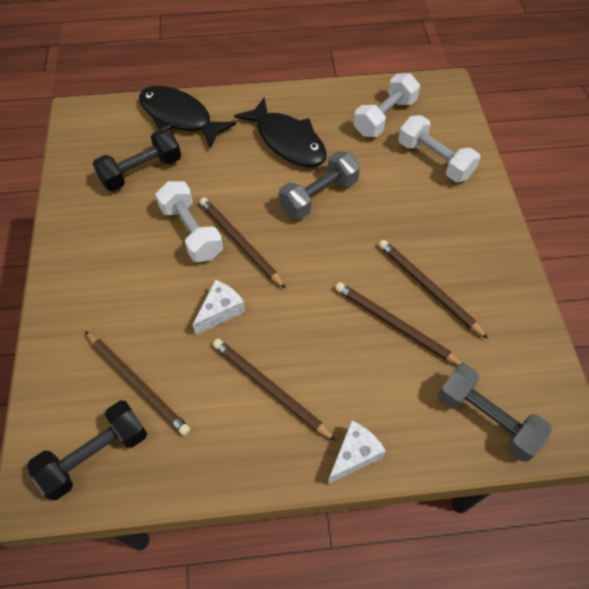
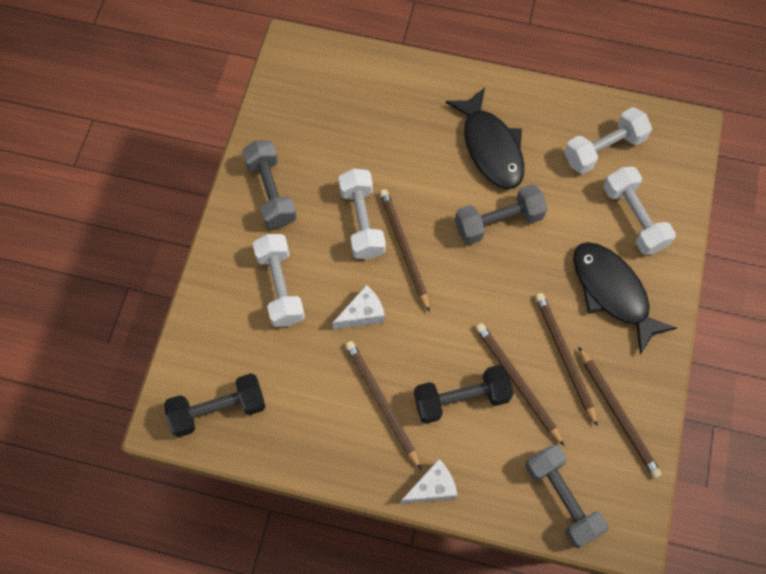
camera: 20 degrees right, 10 degrees up
(93, 232) = (271, 192): none -> grey dumbbell
(128, 312) = (280, 287): none -> white dumbbell
(137, 383) = (270, 357): brown pencil -> brown pencil (618, 413)
(141, 171) = (334, 137): black dumbbell -> black dumbbell (461, 399)
(179, 117) = (391, 83): black fish -> black fish (612, 292)

